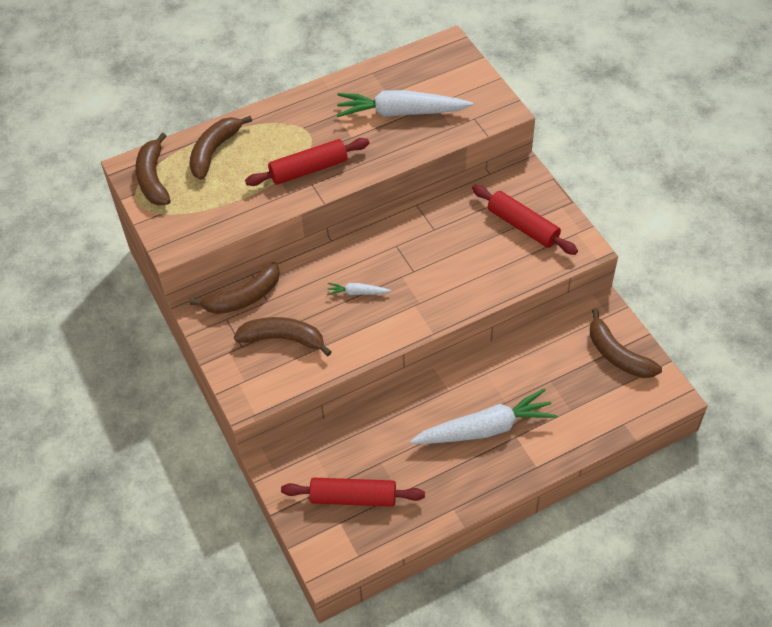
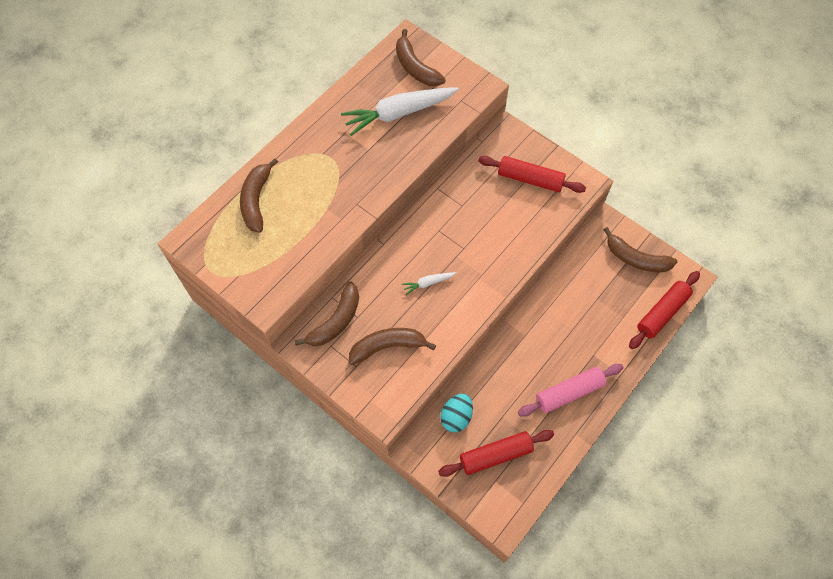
camera: 25 degrees left, 10 degrees up
(153, 178) = (215, 244): brown banana -> brown banana (415, 67)
(308, 169) = (347, 191): red rolling pin -> red rolling pin (662, 313)
(331, 445) = (456, 417): none -> turquoise egg
(467, 465) = (569, 393): none -> pink rolling pin
(485, 428) = (568, 357): white carrot -> none

